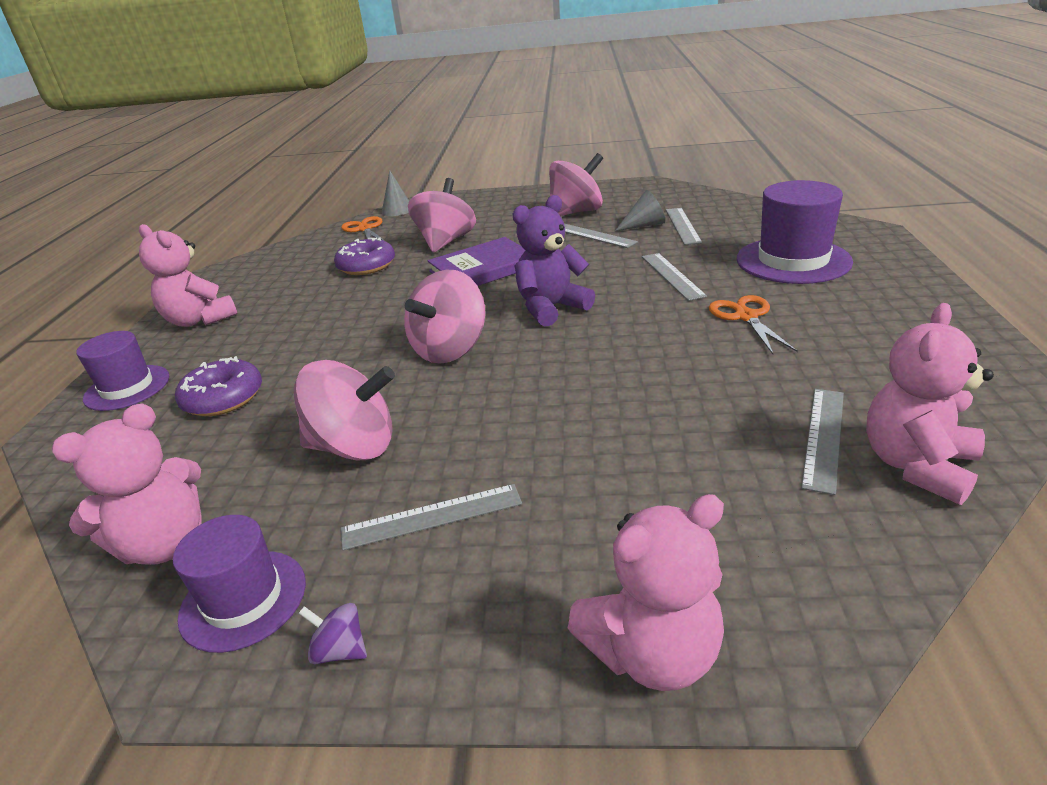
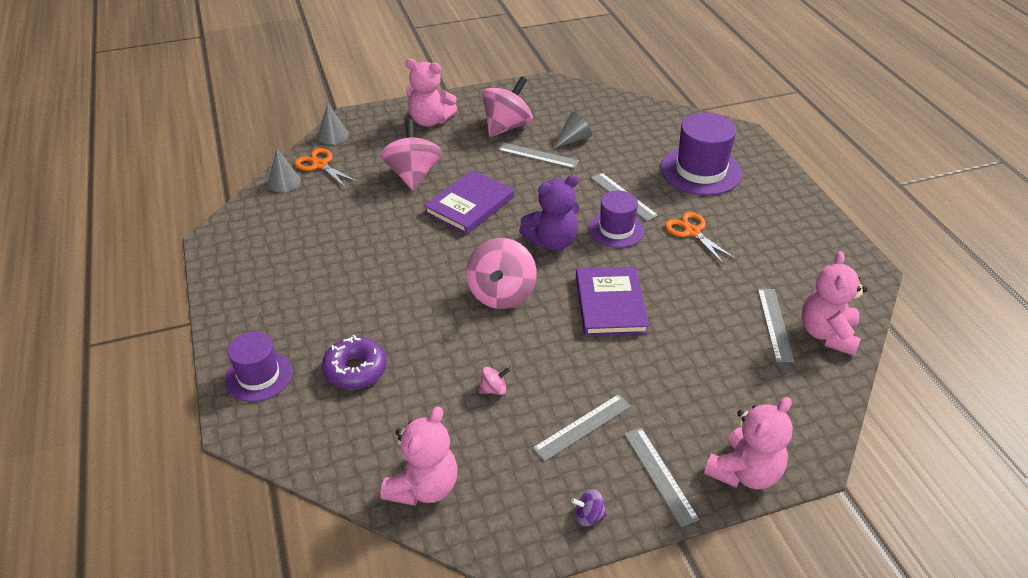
camera: 25 degrees left, 10 degrees up
(199, 320) = (254, 296): pink teddy bear -> pink teddy bear (430, 120)
(243, 599) = (508, 505): purple hat -> purple hat (616, 229)
(320, 238) = (284, 182): none -> grey cone
(354, 446) = (493, 389): pink spinning top -> pink spinning top, size x0.42
(366, 266) = (361, 213): purple donut -> none
(551, 308) = (552, 241): purple teddy bear -> purple teddy bear turned 150 degrees counterclockwise
(579, 378) = (610, 304): none -> purple book
(683, 225) = (604, 137): grey ruler -> grey ruler (660, 475)

